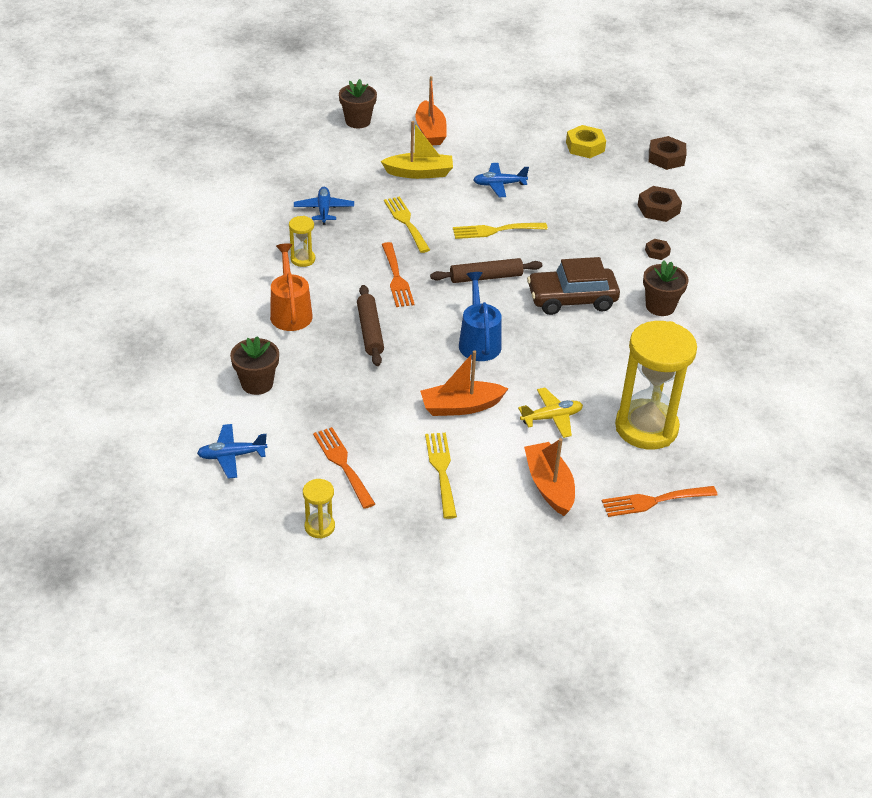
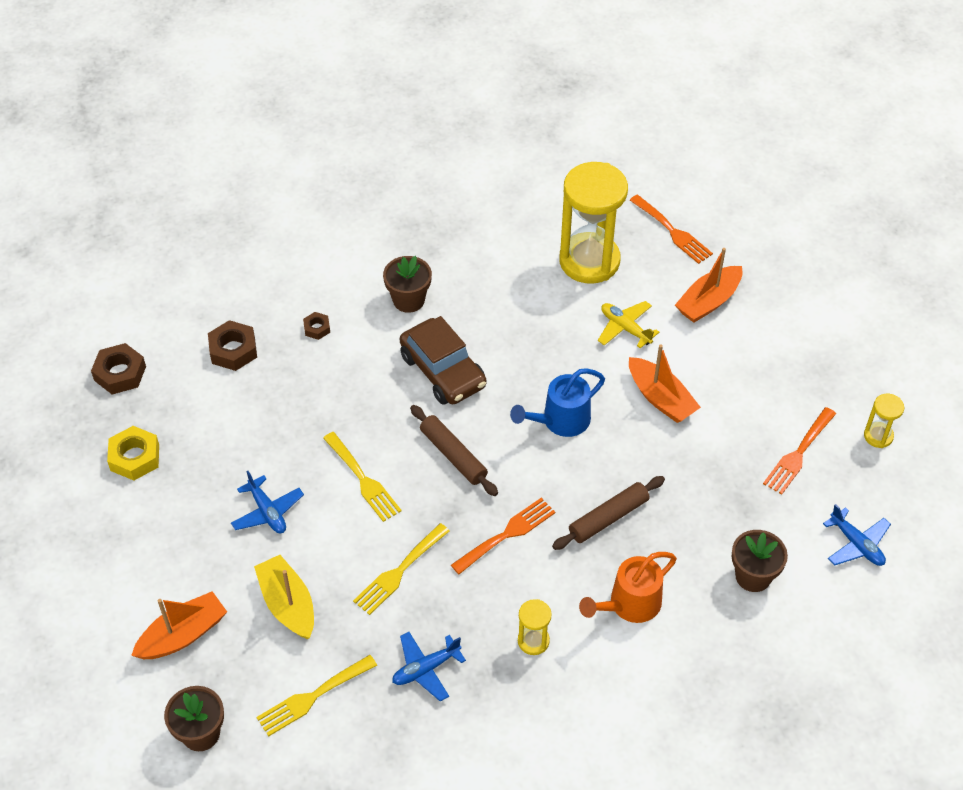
camera: 115 degrees left, 10 degrees up
(441, 470) = (749, 380): yellow fork -> yellow fork (312, 697)

